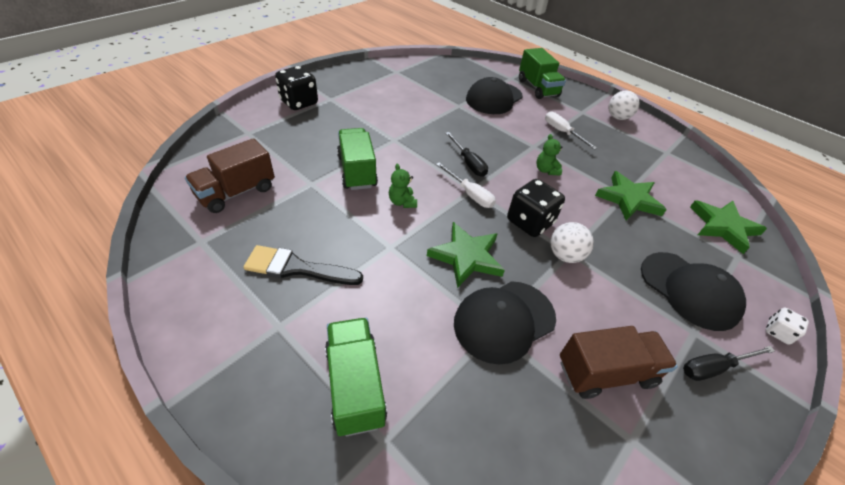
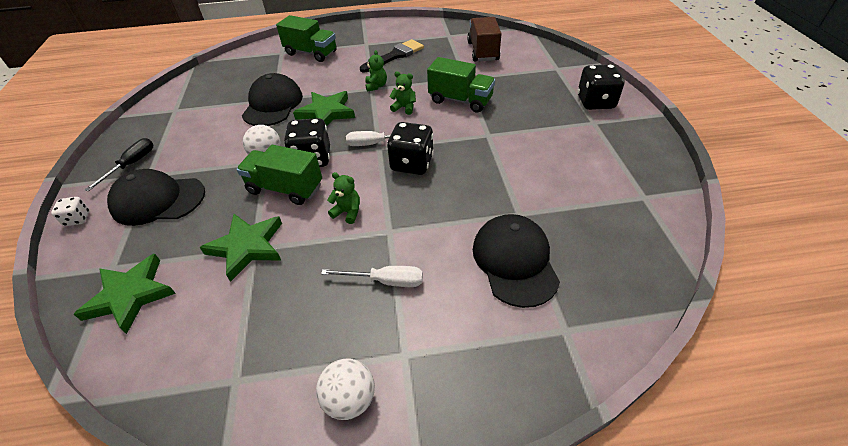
camera: 135 degrees right, 0 degrees up
(383, 245) = (376, 86): none -> green teddy bear
(468, 163) = (412, 164): black screwdriver -> black dice
(537, 88) = (511, 347): green truck -> green truck (285, 188)
(606, 372) = (201, 122): brown truck -> none

